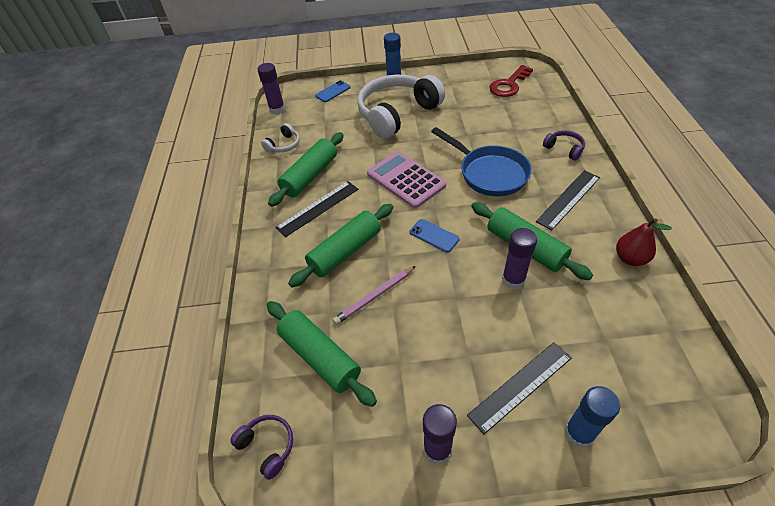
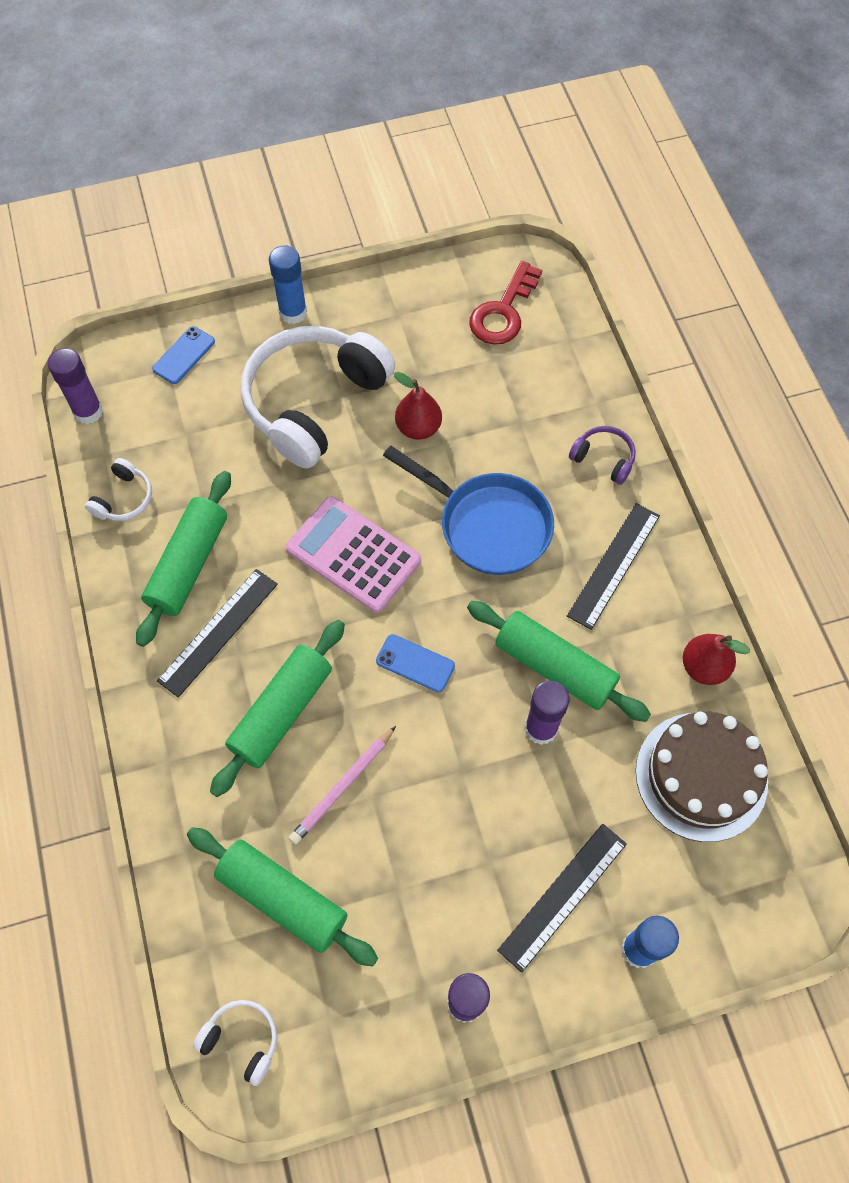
camera: 15 degrees left, 15 degrees up
(267, 446) = (241, 1040): purple headphones -> white headphones
(454, 128) = (418, 428): none -> red pear
(629, 322) = (701, 776): none -> brown cake

